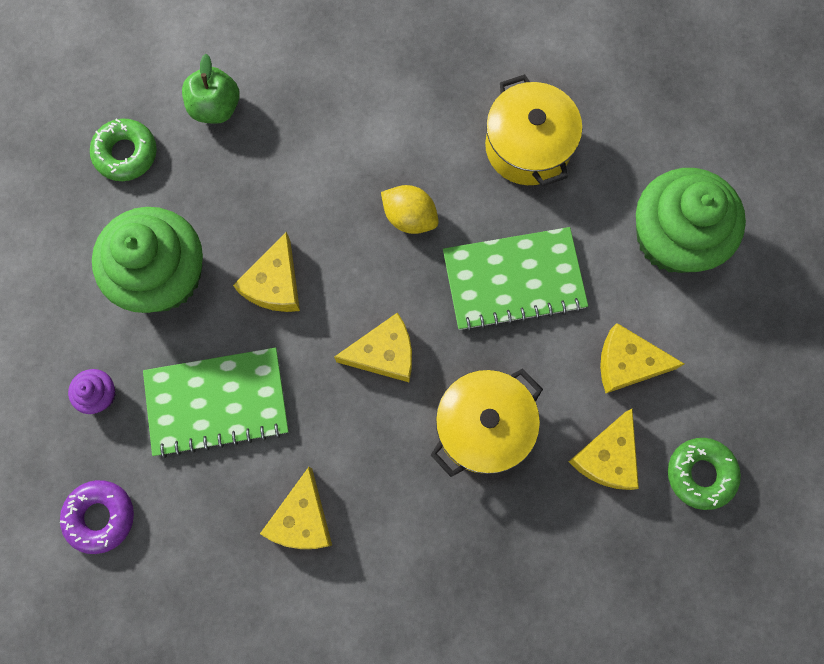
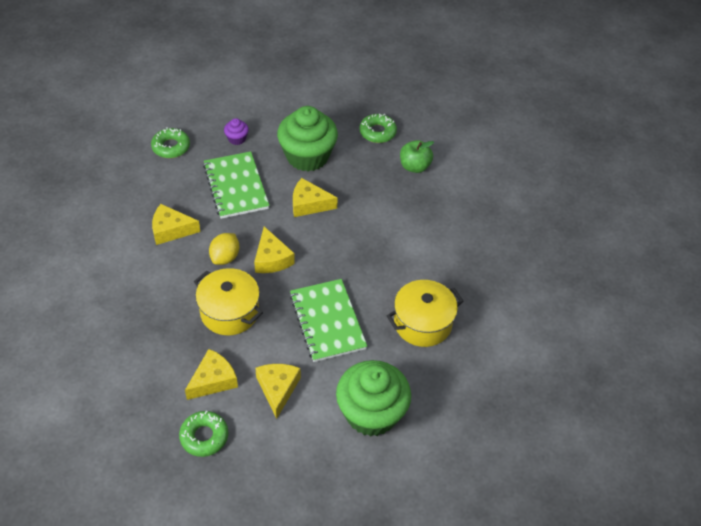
camera: 80 degrees right, 25 degrees down
(100, 516) = (171, 147): purple donut -> green donut
(410, 217) = (361, 264): yellow lemon -> yellow lemon (225, 257)
(606, 457) = (213, 380): yellow cheese -> yellow cheese turned 120 degrees clockwise

